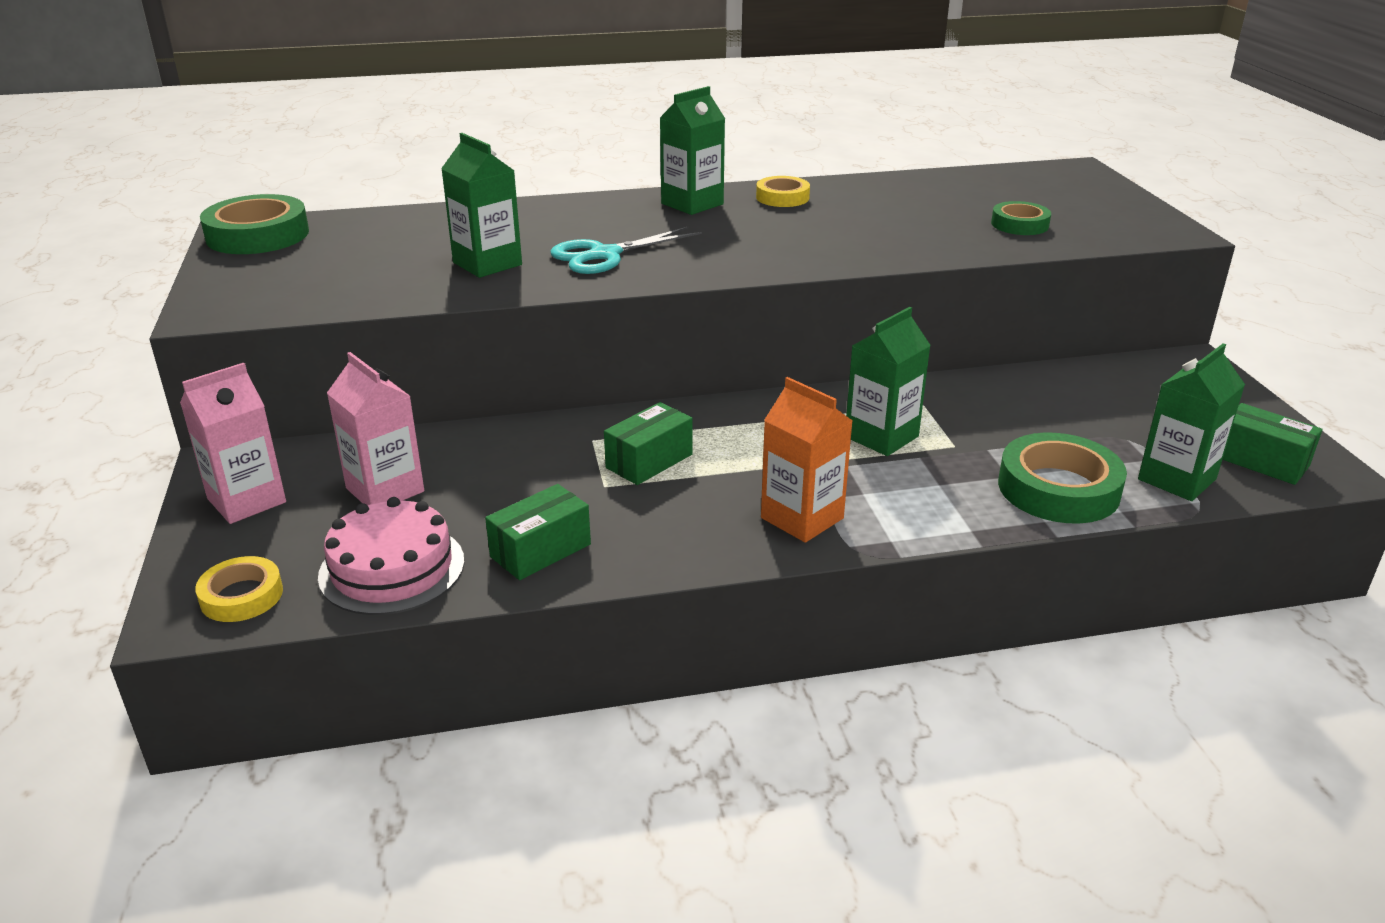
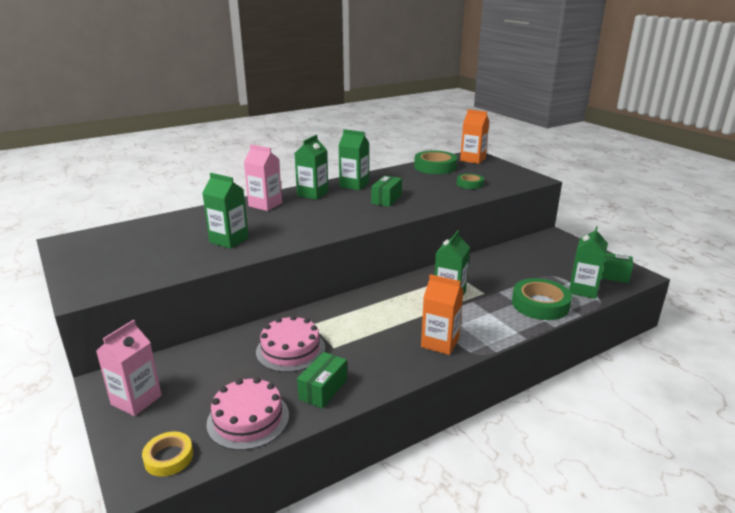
camera: 20 degrees left, 5 degrees down
(258, 235) = (80, 244): green tape -> green tape (435, 167)
(385, 490) = (216, 375): pink carton -> pink carton (265, 204)
(529, 474) = (290, 350): none -> pink cake
(604, 255) = (288, 226): turquoise scissors -> none
(649, 461) = (348, 329): green box -> green box (386, 199)
(782, 197) = (354, 185): yellow tape -> green carton
(1067, 177) = (472, 159): none -> orange carton

